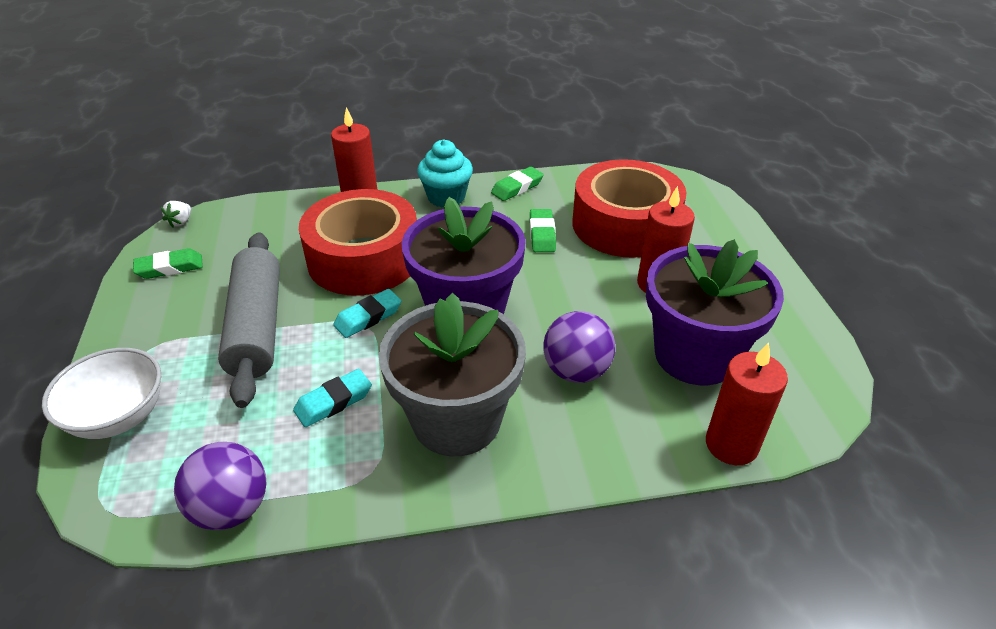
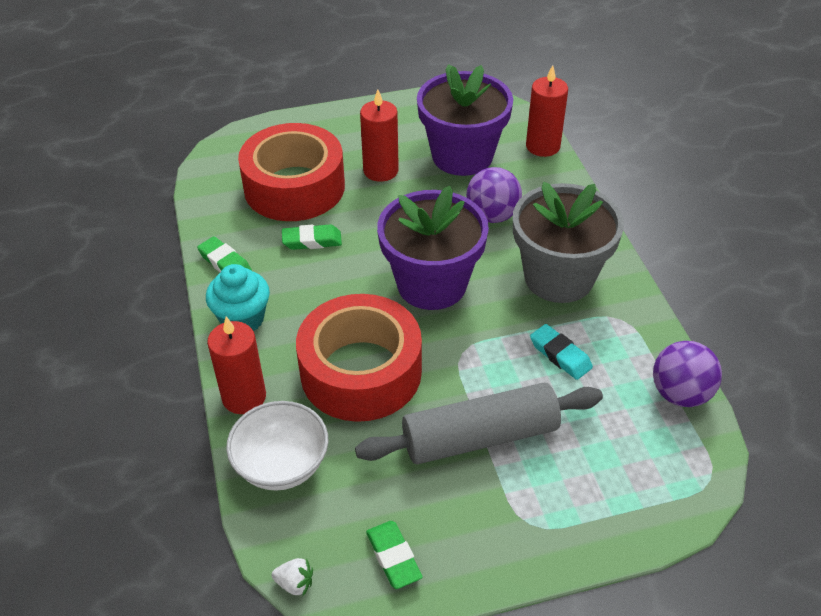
camera: 95 degrees left, 5 degrees up
(119, 416) = (619, 511): white bowl -> white bowl (282, 465)
(368, 317) = (451, 351): turquoise eraser -> none

